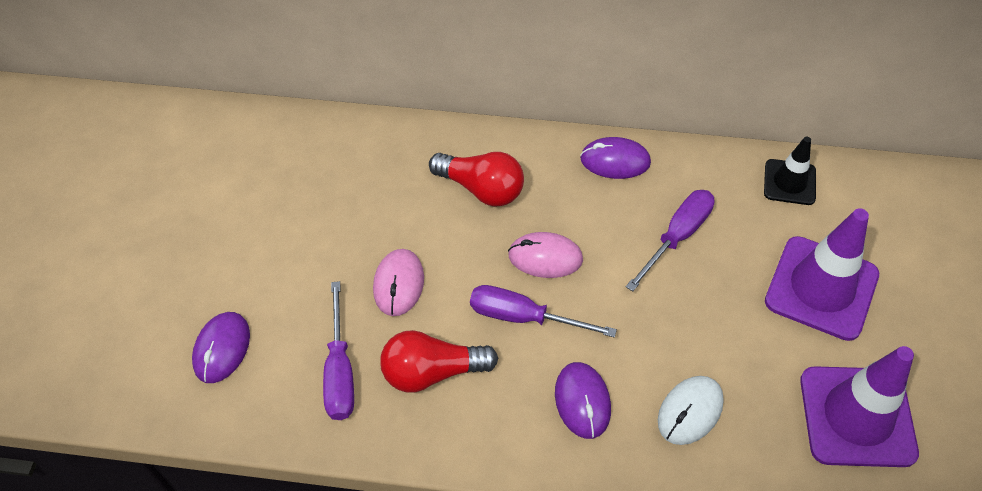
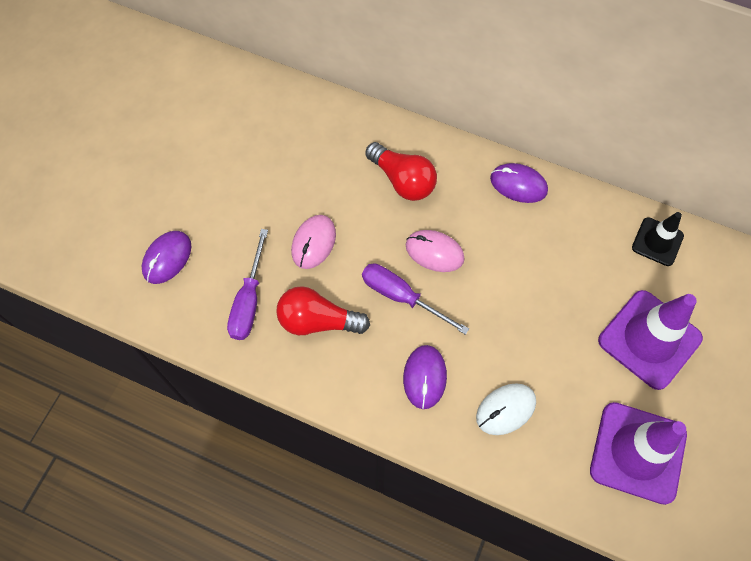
camera: 15 degrees right, 10 degrees up
(677, 236) = (546, 263): purple screwdriver -> none

